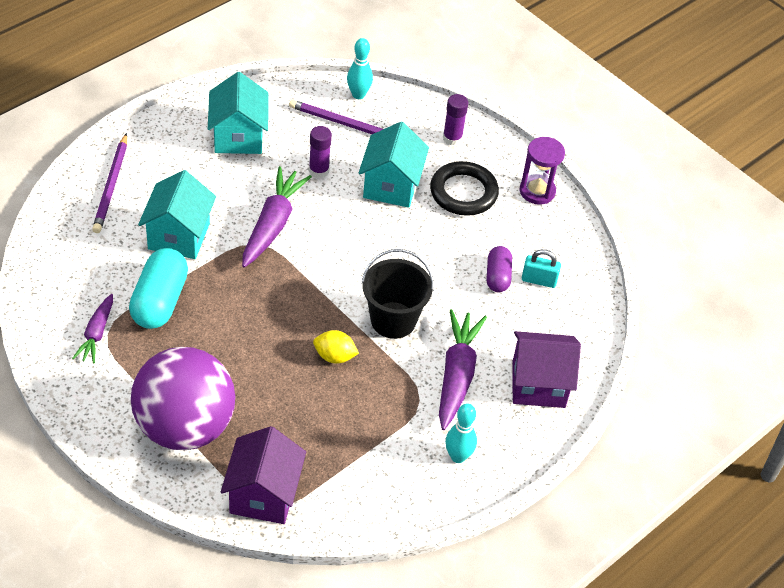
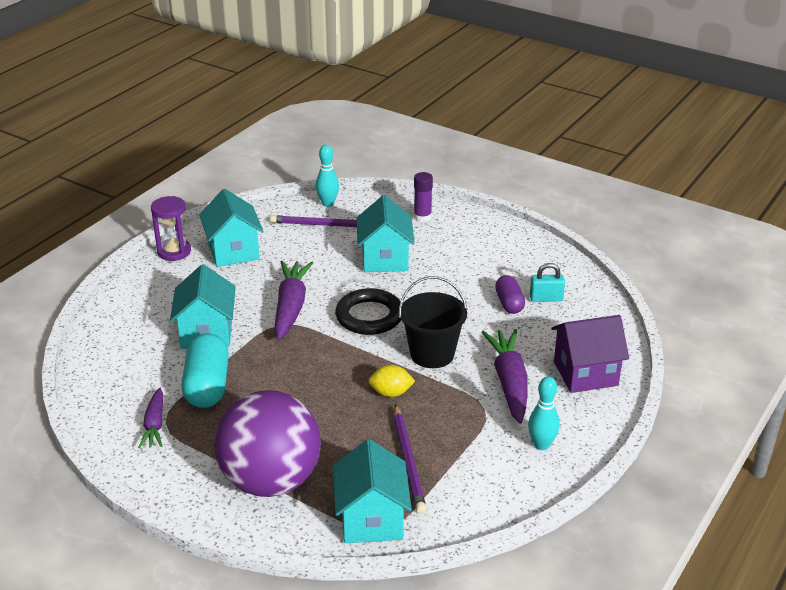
camera: 10 degrees left, 15 degrees down
(111, 186) = (129, 309): purple pencil -> purple pencil (408, 461)
(263, 495) = (371, 519): purple house -> turquoise house
(319, 170) = (316, 261): purple glue stick -> none
(463, 192) = (450, 251): black ring -> black ring (369, 316)
(537, 191) = (512, 238): purple hourglass -> purple hourglass (174, 251)

